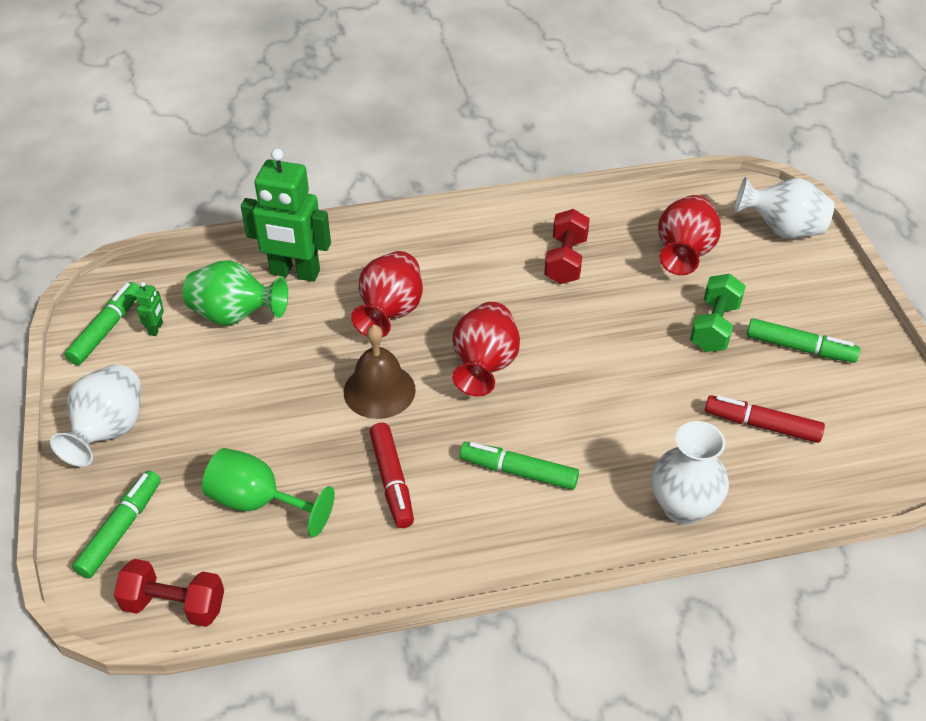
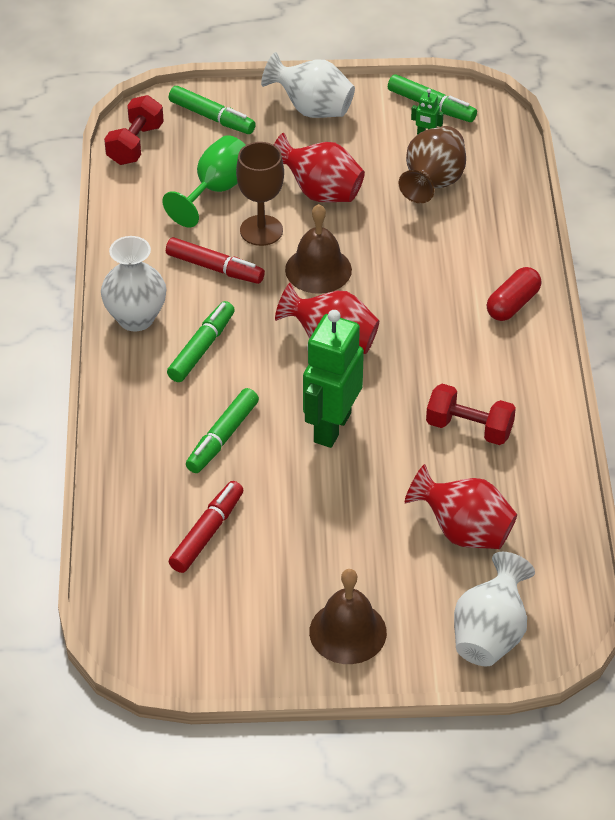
camera: 100 degrees right, 0 degrees up
(235, 316) = (433, 183): green vase -> brown vase
(295, 273) = (484, 224): green robot -> green robot (331, 427)
(324, 448) = (261, 230): none -> brown goblet
(390, 312) = (416, 286): red vase -> red vase (320, 192)
(392, 481) = (215, 268): red marker -> red marker turned 150 degrees counterclockwise
(402, 245) = (513, 304): none -> red capsule
(683, 507) = (132, 451): white vase -> white vase (136, 318)
(714, 327) = (346, 530): green dumbbell -> none
(799, 348) = (300, 594): green marker -> green marker (222, 437)
(823, 312) = (348, 632): none -> brown bell

